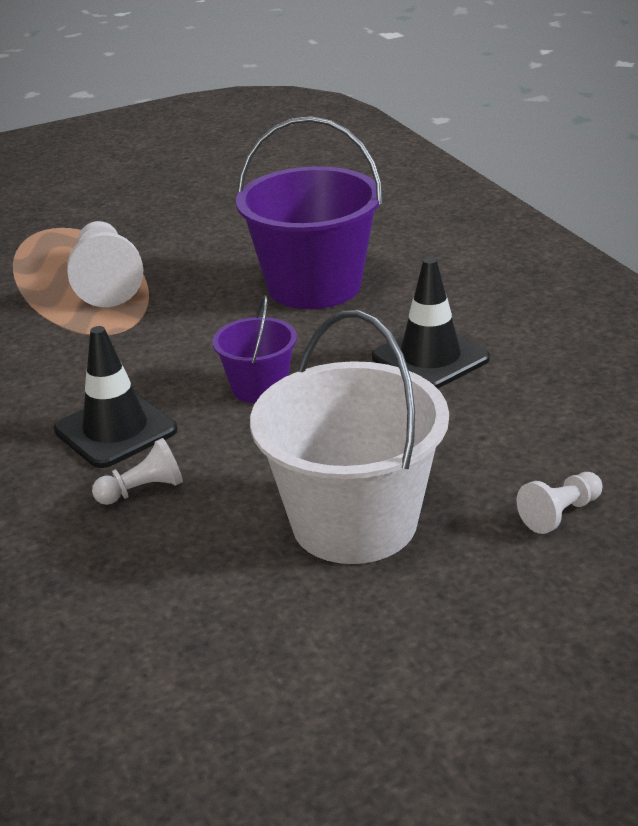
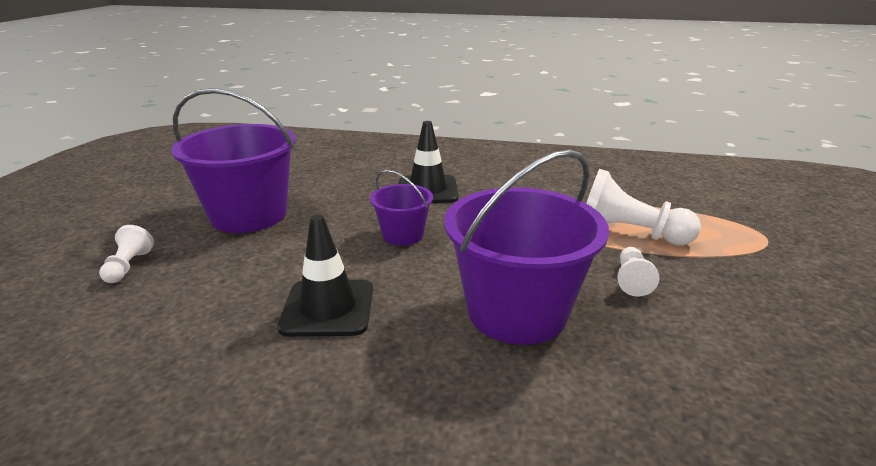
camera: 125 degrees right, 5 degrees down
(143, 490) = (367, 183): white pawn -> white pawn (631, 280)
(354, 522) = (249, 215): white bucket -> purple bucket

